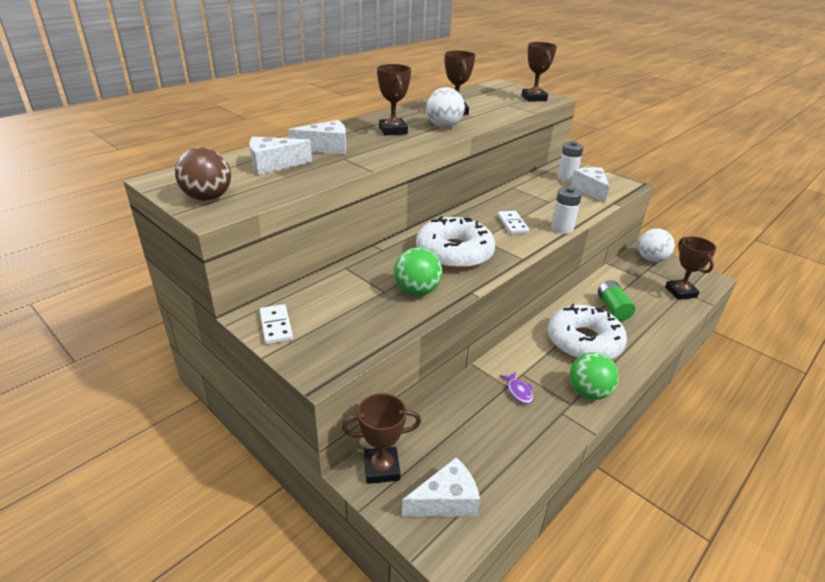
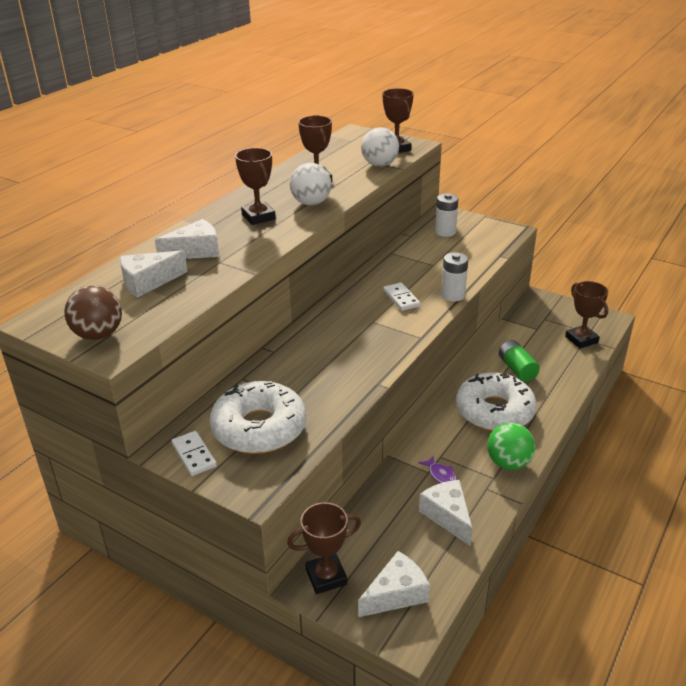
camera: 10 degrees left, 0 degrees up
(417, 291) = (324, 392): green ball -> none
(454, 253) = (350, 343): white donut -> white donut (259, 428)
(590, 190) = (473, 243): white cheese -> white cheese (447, 516)
(651, 259) = (546, 306): white ball -> white ball (379, 165)

